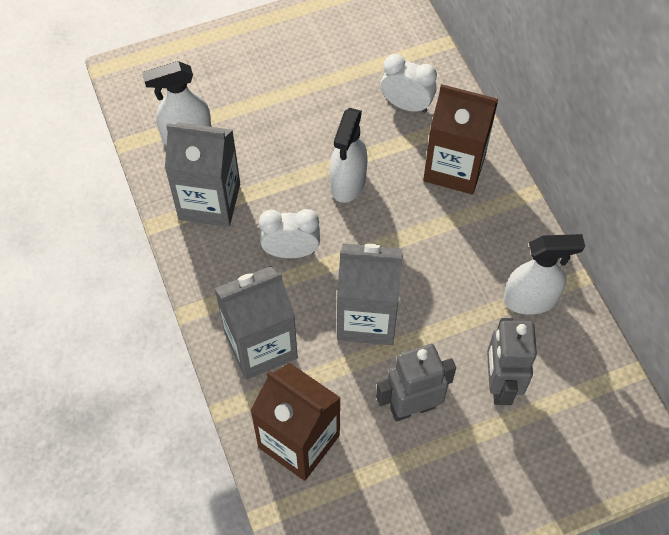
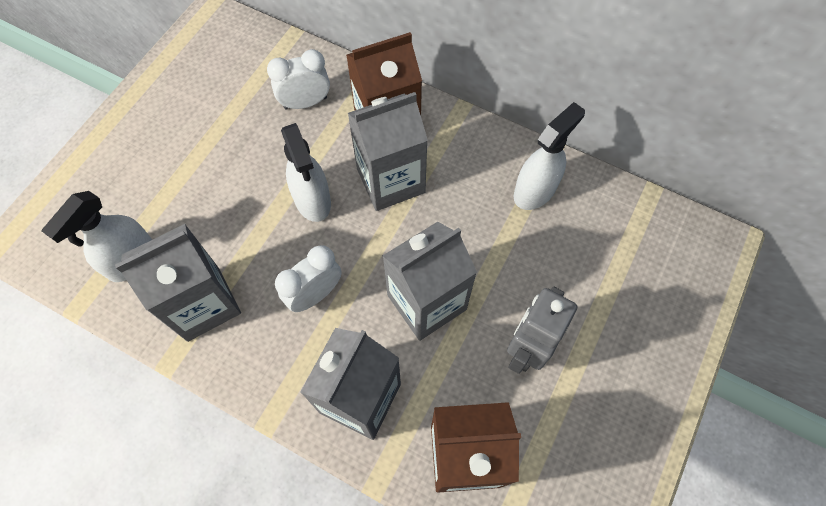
camera: 40 degrees left, 5 degrees up
(420, 210) = (390, 180): none -> grey carton
(500, 385) = (573, 276): grey robot -> none

